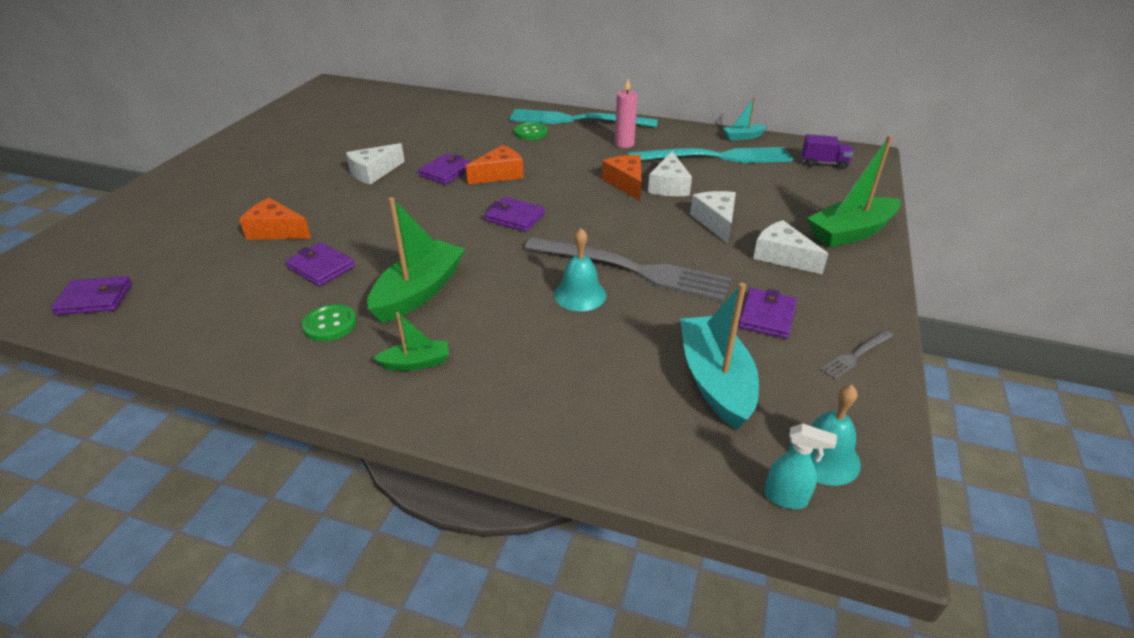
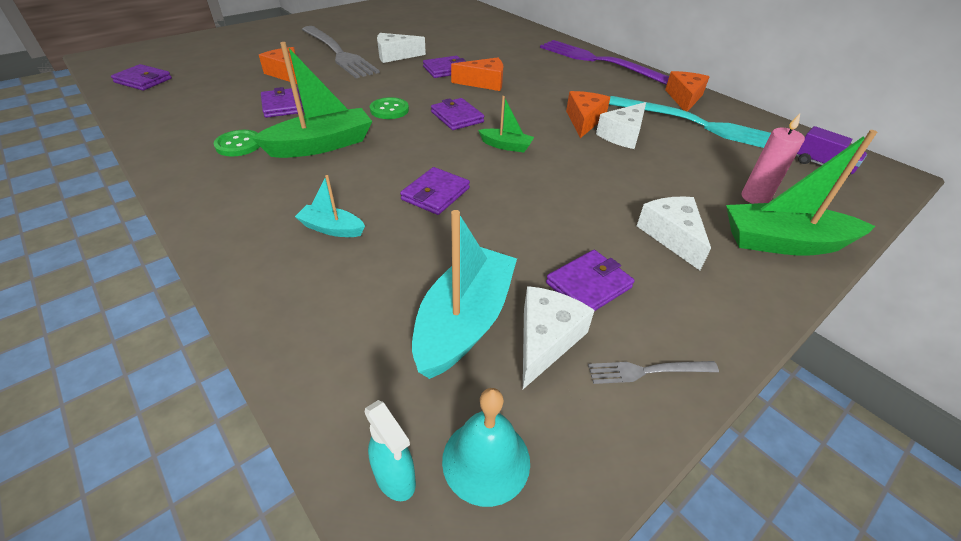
camera: 30 degrees right, 5 degrees up
(416, 363) = (254, 194): green boat -> green boat (506, 146)
(530, 132) = (546, 60): green button -> green button (389, 110)
(576, 120) = (598, 61): turquoise fork -> purple fork
(580, 295) = (435, 194): turquoise bell -> purple wallet
(624, 144) = (619, 90): pink candle -> pink candle (755, 198)
(632, 269) = (505, 191): grey fork -> grey fork (338, 53)
(681, 136) = (684, 98): none -> orange cheese
(716, 222) = (635, 180): white cheese -> white cheese (546, 339)
(742, 137) = (750, 116): turquoise boat -> turquoise boat (332, 228)

